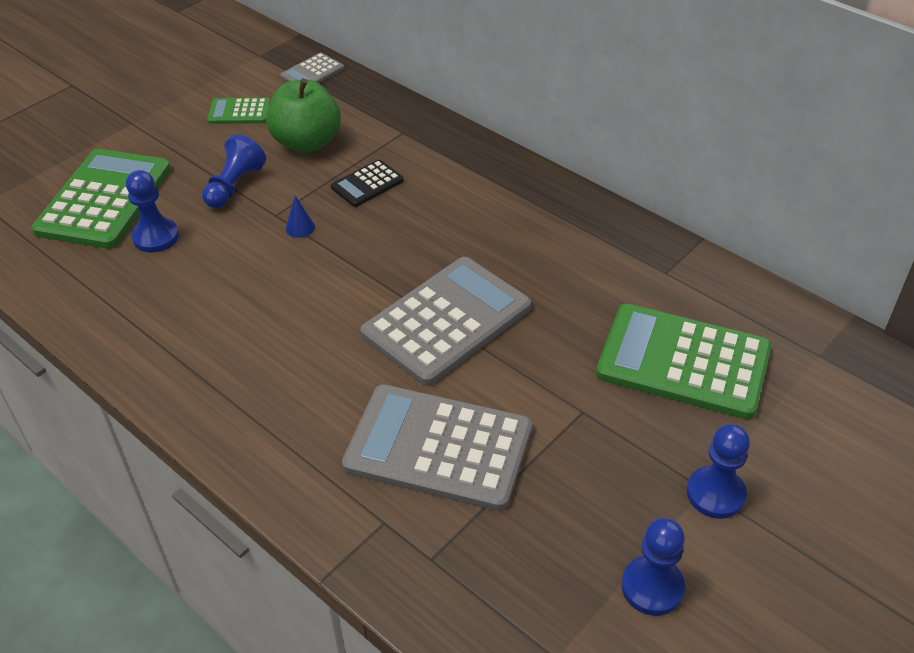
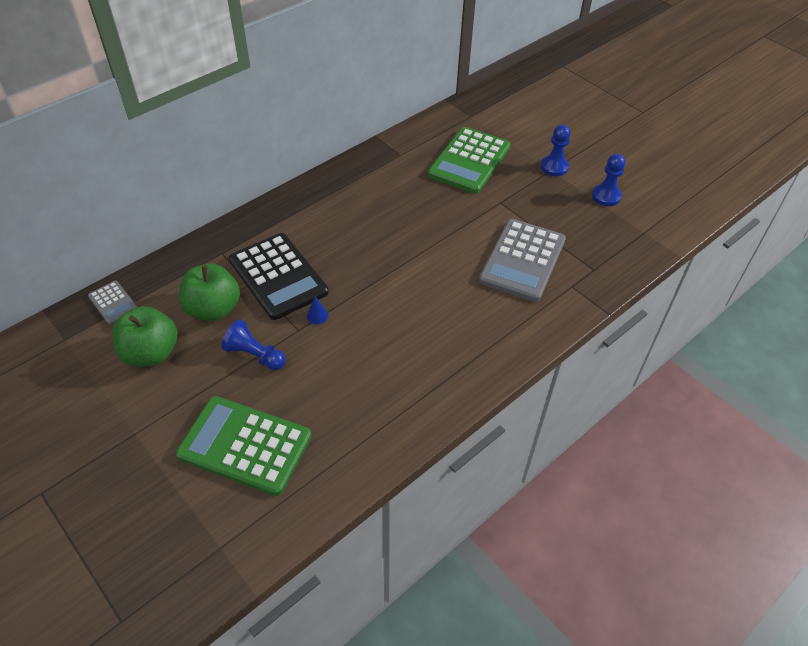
camera: 85 degrees left, 5 degrees up
(156, 237) = (305, 405): blue pawn -> none
(239, 112) = (151, 353): green calculator -> green apple
(367, 184) = (278, 276): black calculator -> black calculator, size x2.07
(447, 321) = (425, 248): grey calculator -> none

